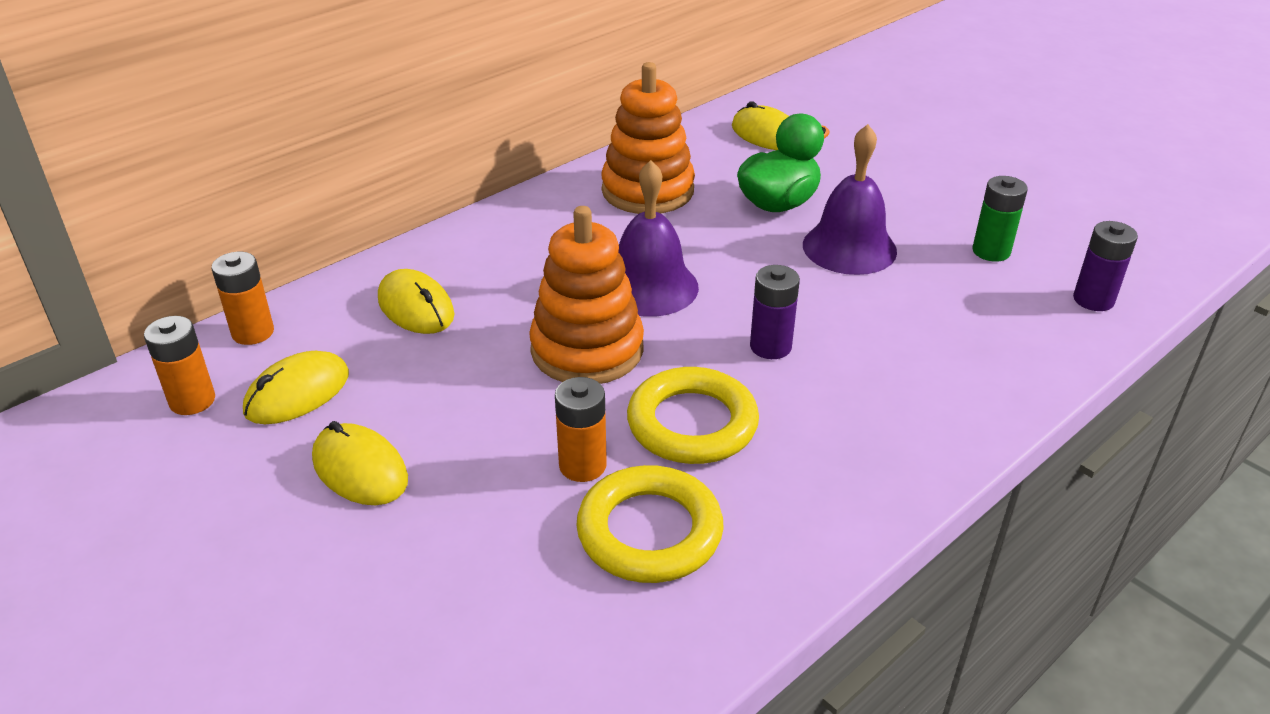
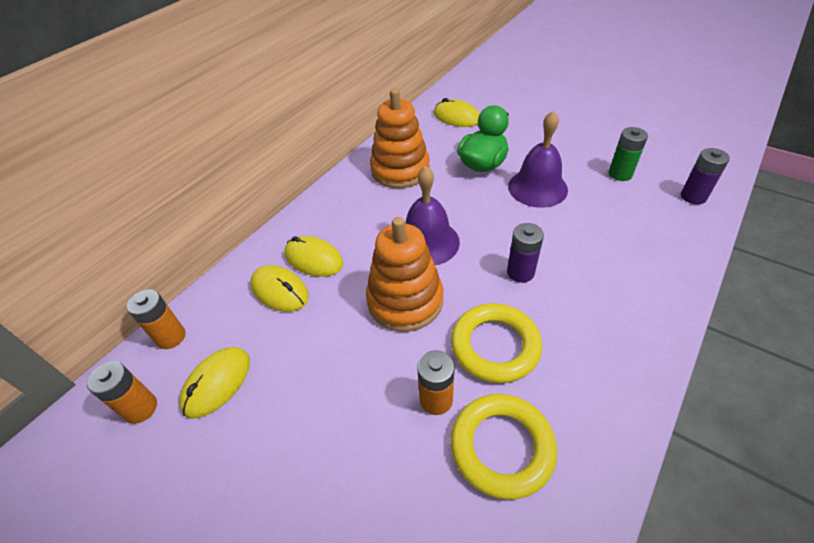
camera: 10 degrees left, 10 degrees up
(360, 469) = (281, 442): yellow mouse -> yellow mouse (314, 259)

